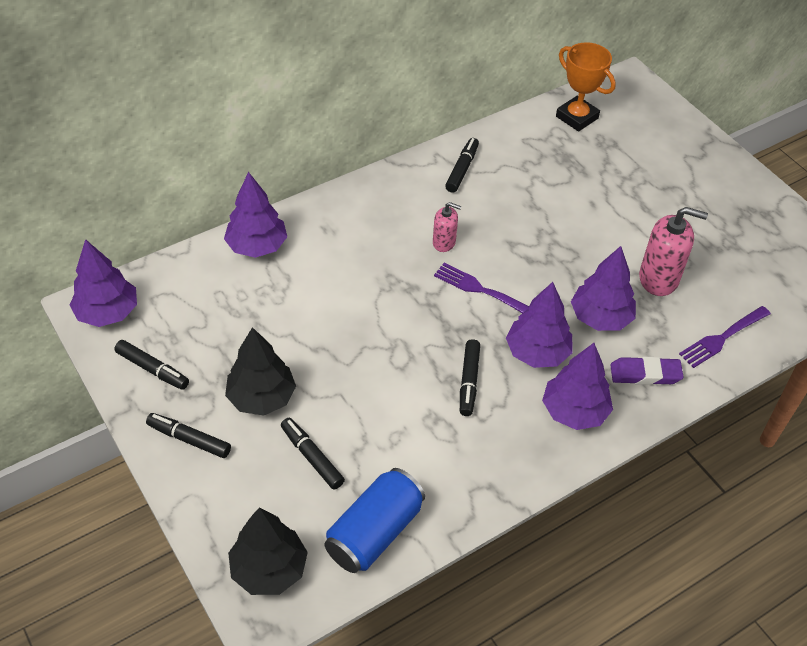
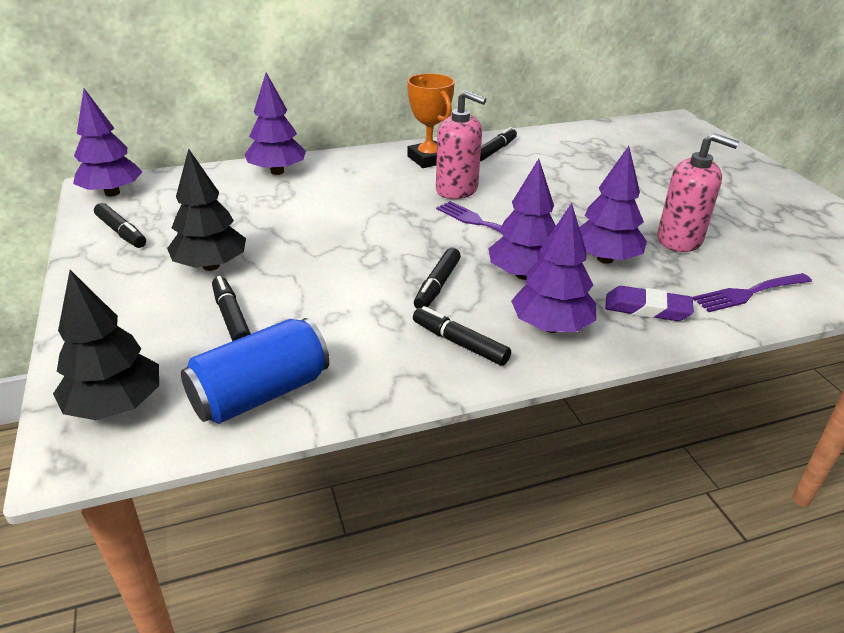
camera: 15 degrees right, 15 degrees down
(189, 439) = (116, 285): black marker -> black marker (460, 343)
(444, 242) = (457, 190): pink soap dispenser -> pink soap dispenser, size x1.74
(576, 117) = (618, 134): orange trophy -> orange trophy (428, 159)

